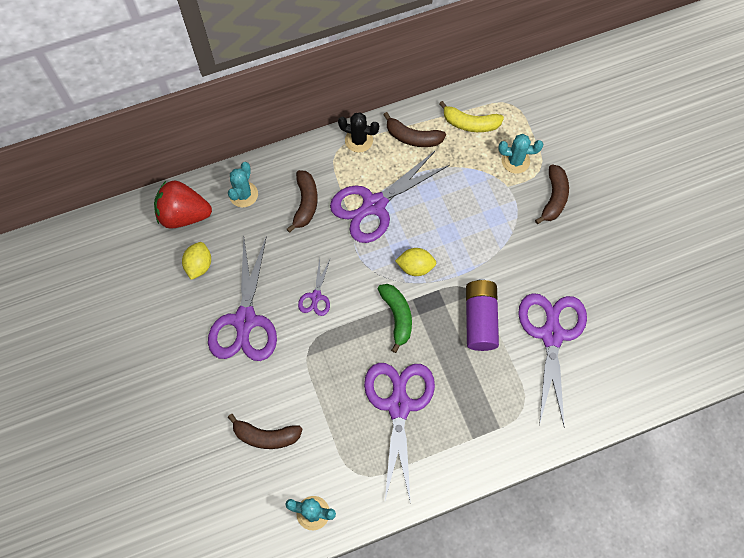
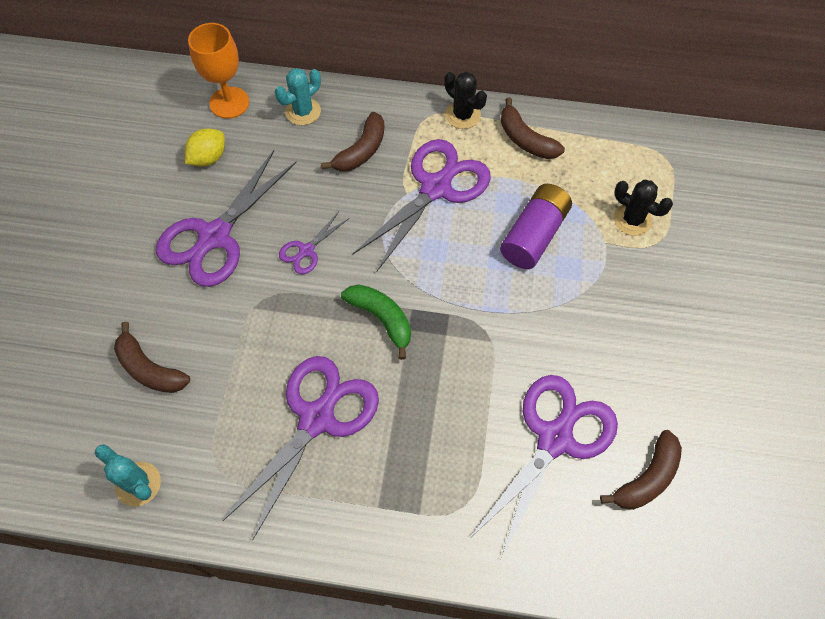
camera: 30 degrees right, 5 degrees down
(184, 215) = (229, 103): red strawberry -> orange goblet
(374, 205) = (435, 188): purple scissors -> purple scissors turned 135 degrees clockwise
(397, 316) = (381, 318): green banana -> green banana turned 60 degrees counterclockwise
(415, 267) = (438, 276): yellow lemon -> none
(470, 124) = (602, 156): yellow banana -> none
(480, 319) = (477, 373): purple battery -> purple battery (534, 235)
(515, 161) = (632, 220): turquoise cactus -> black cactus
(554, 198) = (655, 282): brown banana -> brown banana (647, 478)

